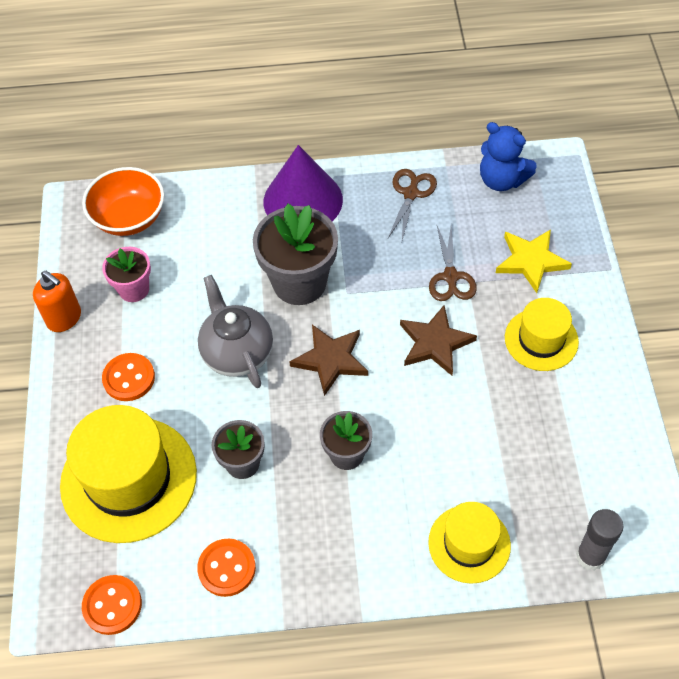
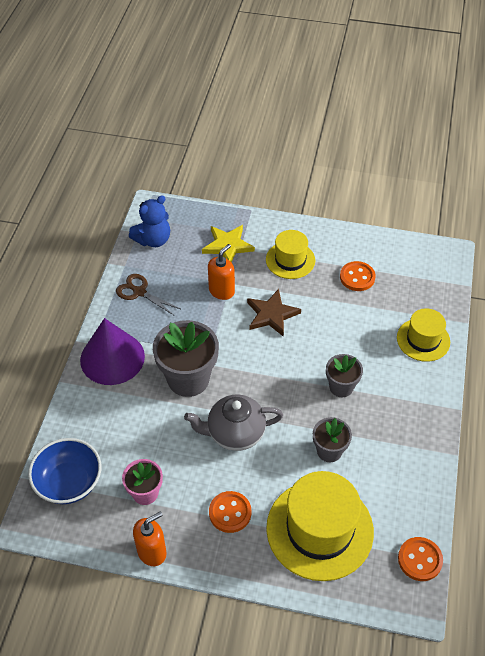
camera: 75 degrees left, 5 degrees down
(129, 218) = (69, 482): orange bowl -> blue bowl
(227, 568) = (408, 479): orange button -> orange button (357, 277)
(330, 360) = (263, 377): brown star -> none
(450, 277) = (221, 291): brown scissors -> orange soap dispenser
(590, 556) = (445, 285): grey glue stick -> none

